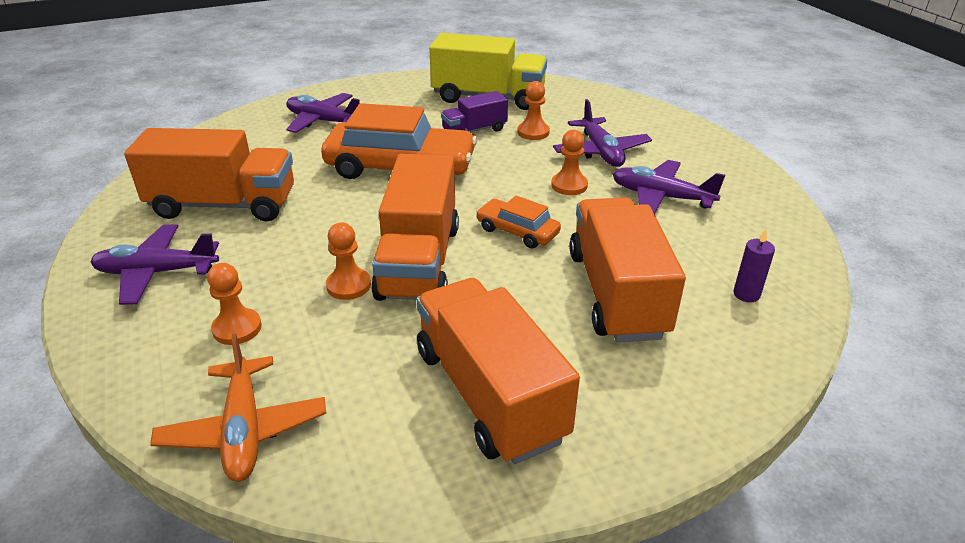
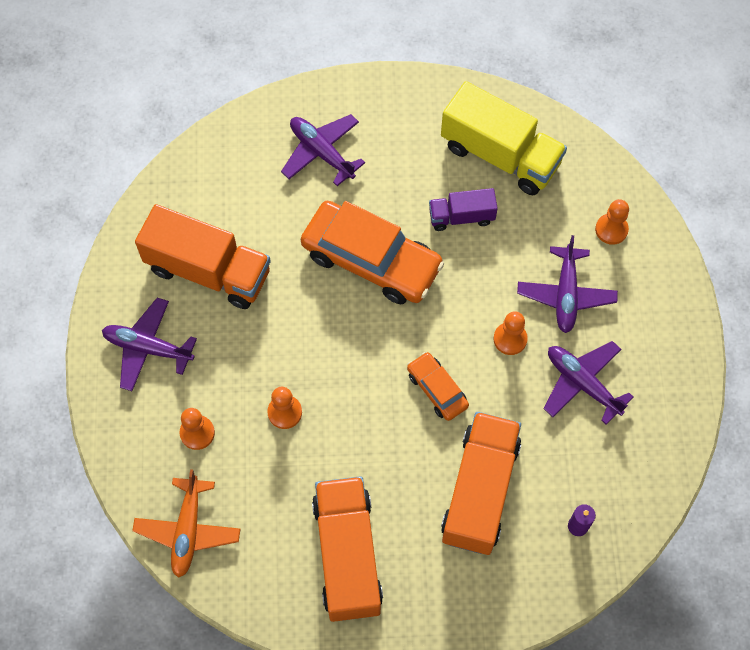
camera: 20 degrees right, 30 degrees up
(419, 261) = (345, 401): orange truck -> none
(533, 132) = (517, 239): orange pawn -> orange pawn (611, 230)

